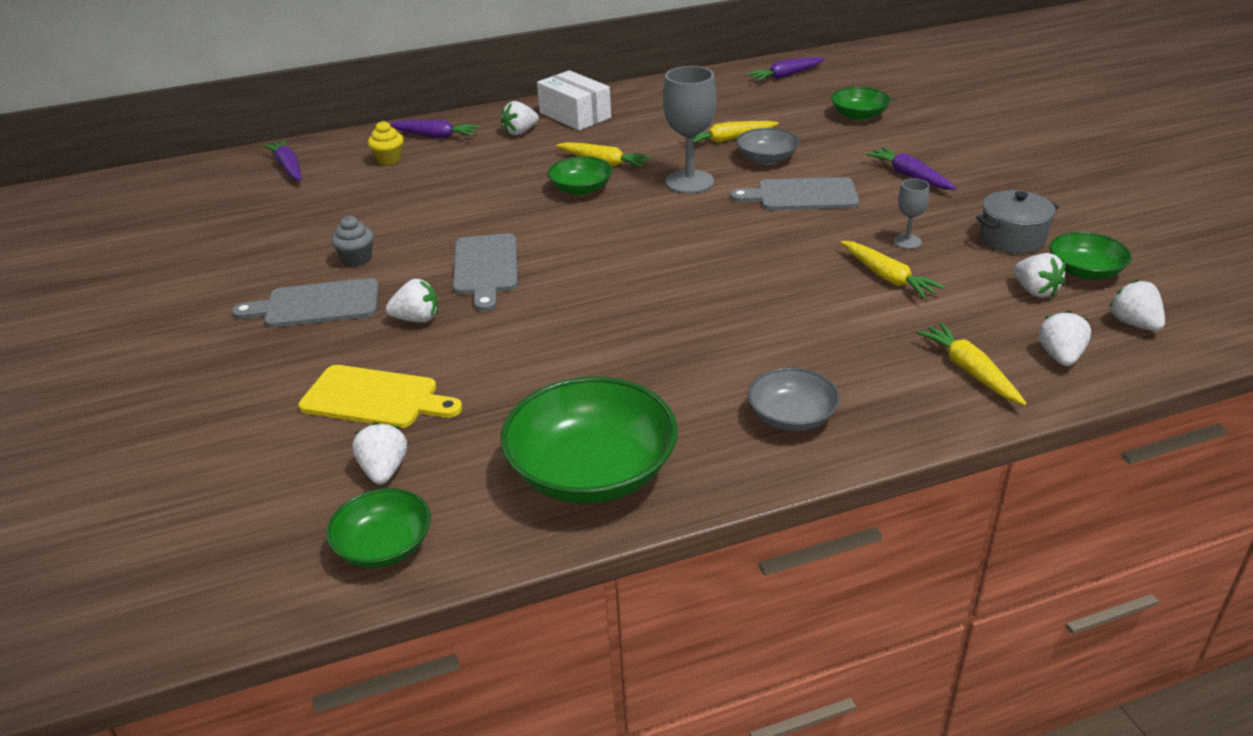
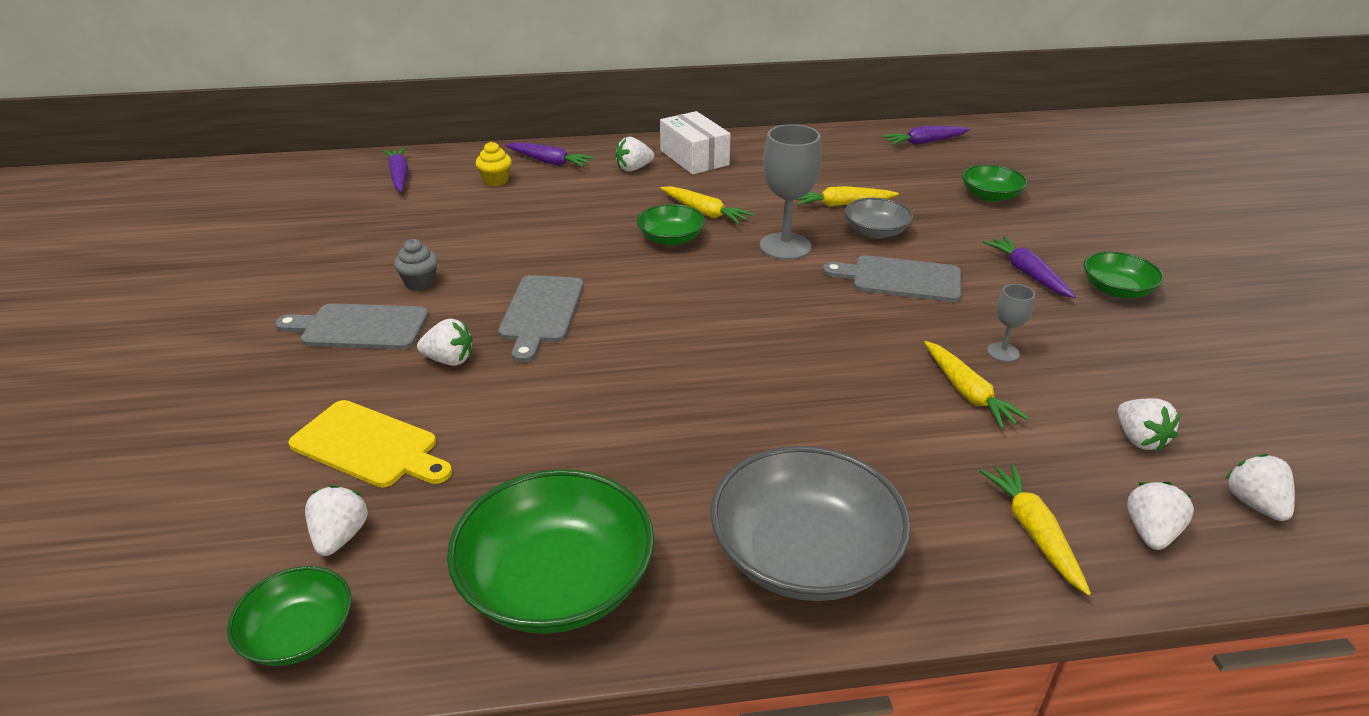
camera: 10 degrees right, 0 degrees up
(792, 416) = (804, 554): grey bowl -> grey bowl, size x1.82
(1012, 238) = (1127, 367): grey pot -> none
(1084, 271) = (1206, 423): green bowl -> green bowl (1116, 289)

